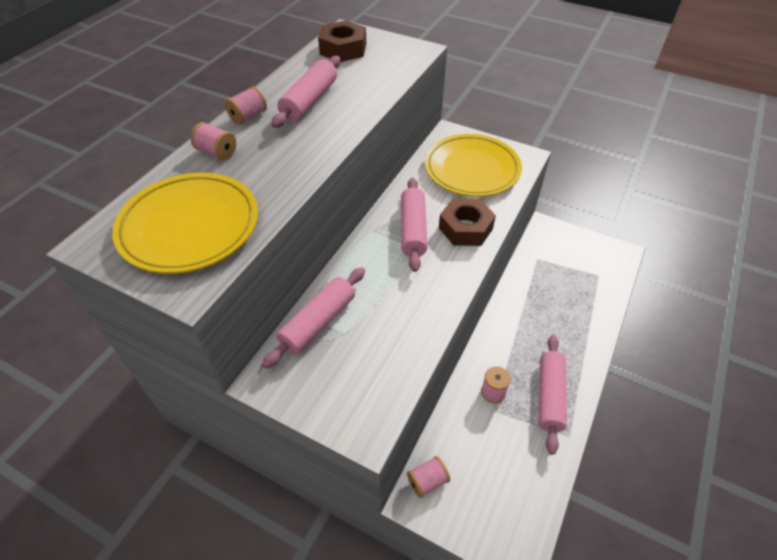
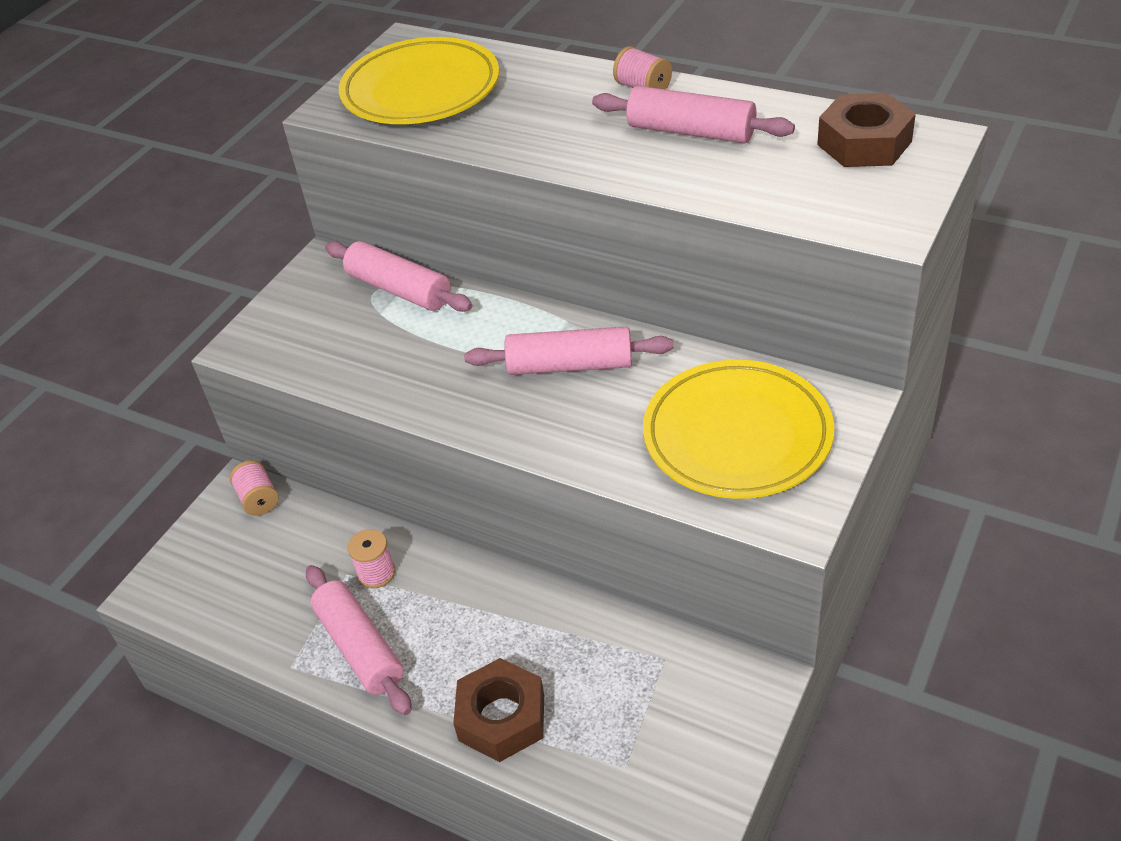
camera: 95 degrees right, 5 degrees down
(217, 152) = (559, 80): pink spool -> none
(465, 228) = (575, 427): brown nut -> brown nut (502, 717)
(550, 396) = (360, 648): pink rolling pin -> pink rolling pin turned 45 degrees clockwise

